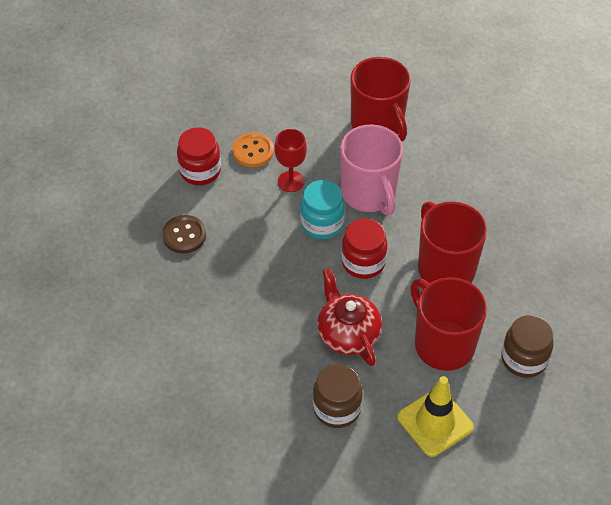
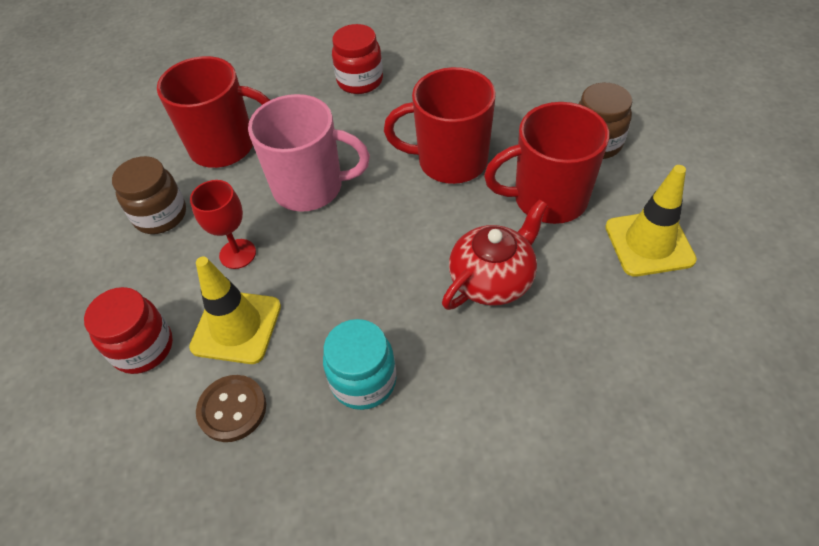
camera: 60 degrees left, 0 degrees up
(238, 209) = (236, 327): none -> yellow traffic cone
(253, 151) = (161, 276): orange button -> none
(322, 224) = (320, 246): turquoise jar -> turquoise jar (363, 381)
(337, 408) = (595, 331): brown jar -> brown jar (160, 215)
(348, 334) = (492, 279): red teapot -> red teapot turned 135 degrees clockwise
(363, 262) = (400, 227): red jar -> red jar (360, 81)

